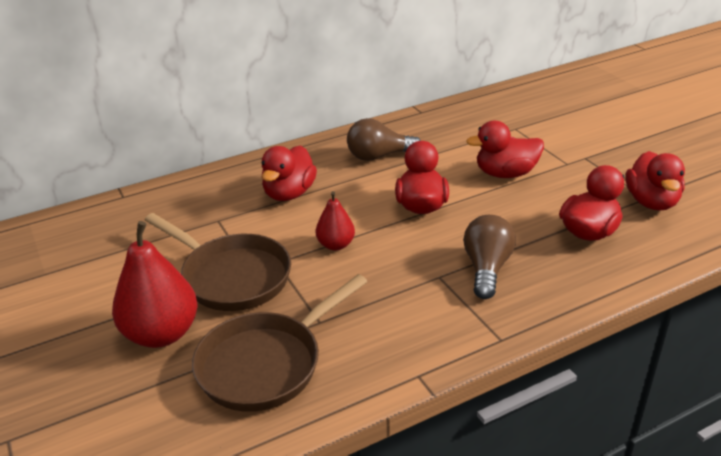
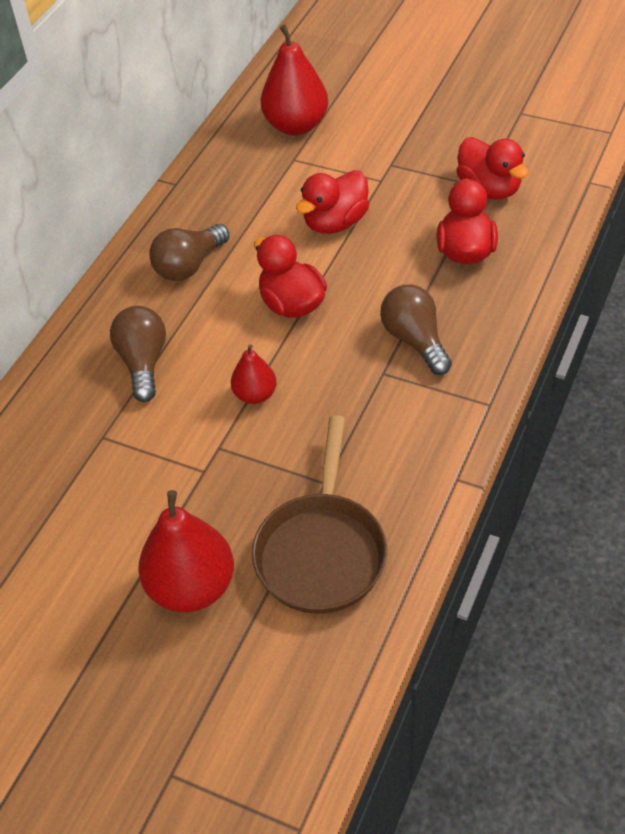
camera: 35 degrees left, 15 degrees up
(232, 276) = (191, 489): brown pan -> none
(289, 193) = (143, 363): red duck -> brown light bulb
(538, 112) = (296, 126): none -> red pear

